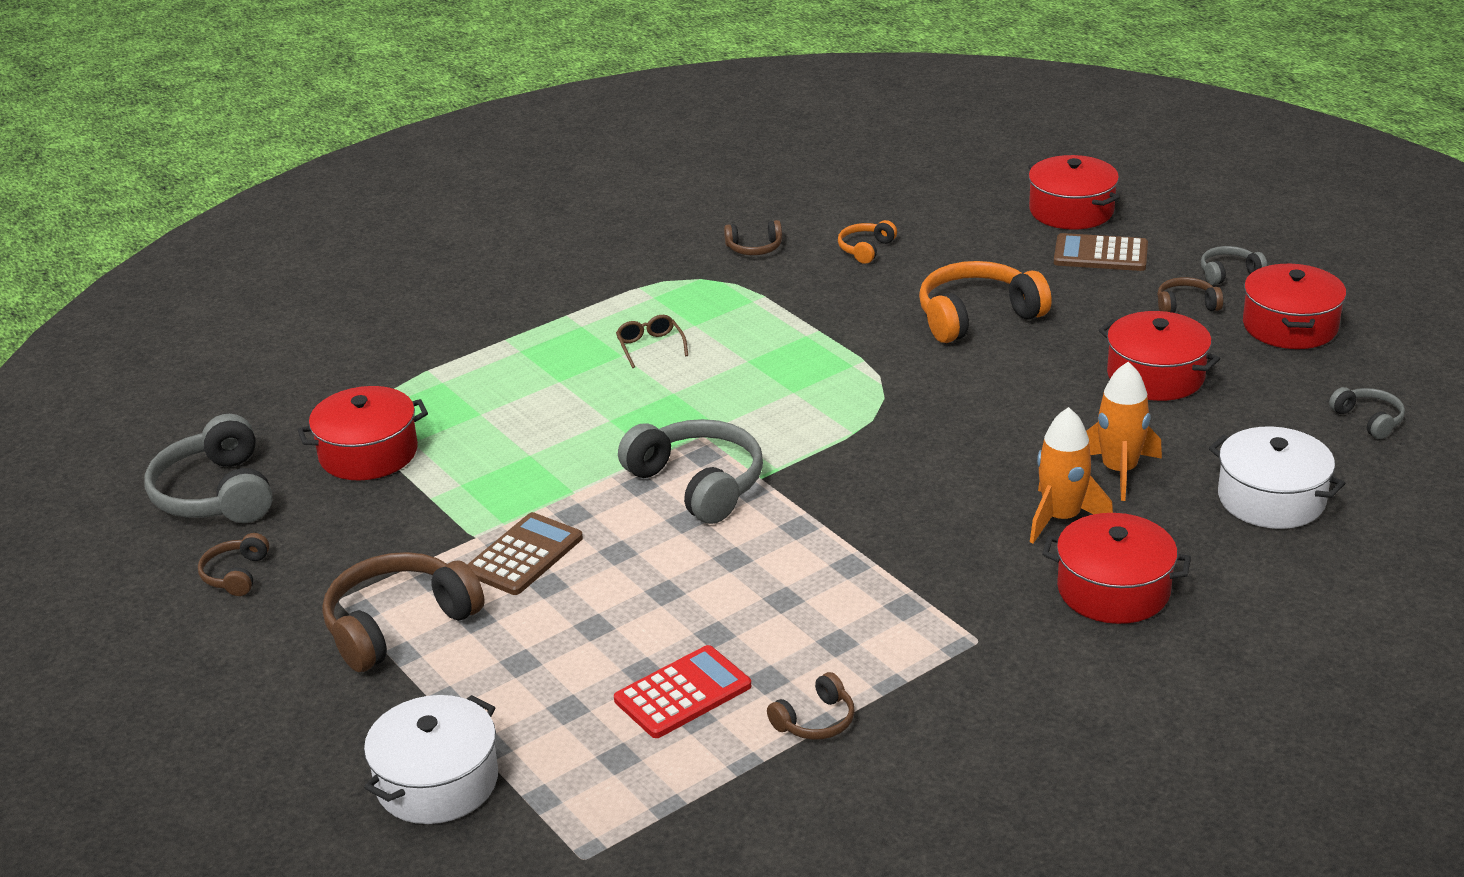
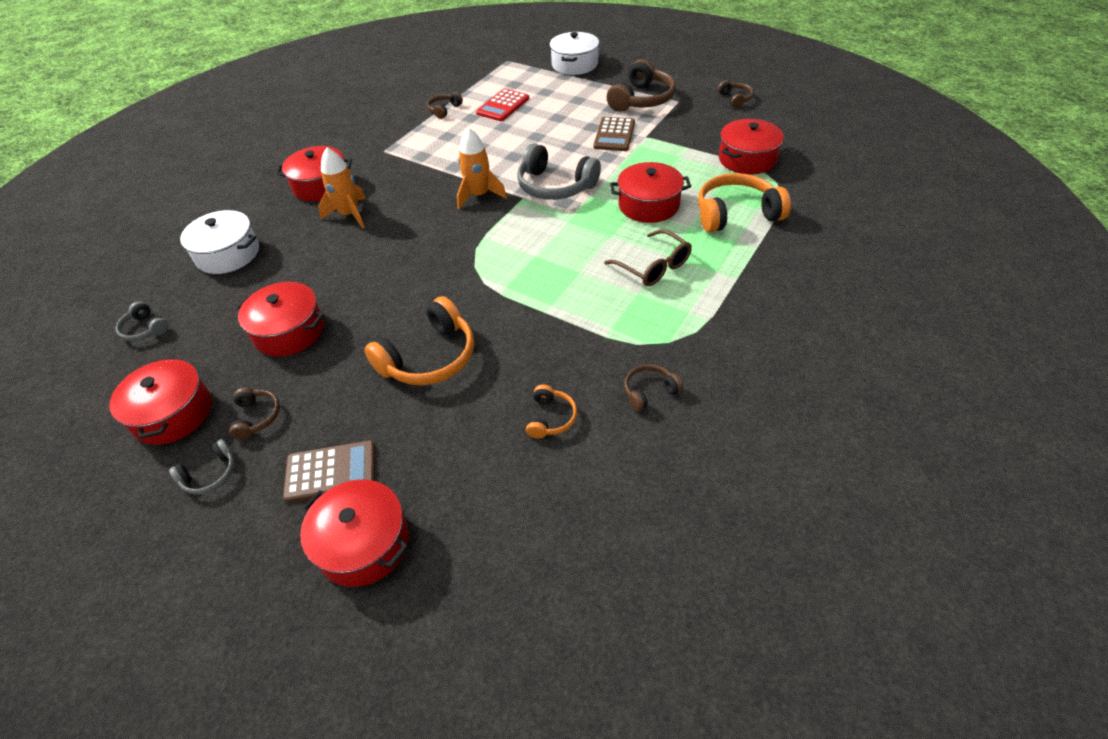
camera: 160 degrees right, 15 degrees up
(216, 494) = (795, 124): grey headphones -> none
(481, 382) = (736, 214): none -> orange headphones
(584, 421) = (648, 205): none -> red pot
(650, 346) = (654, 267): brown glasses -> brown glasses, size x1.56
(1119, 471) = (317, 250): orange rocket -> orange rocket (479, 195)
(1186, 305) = (257, 417): brown headphones -> brown headphones turned 75 degrees counterclockwise

